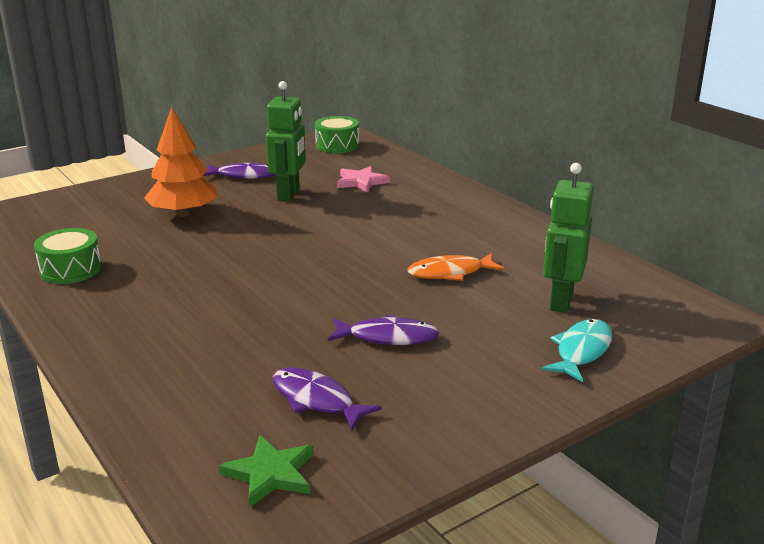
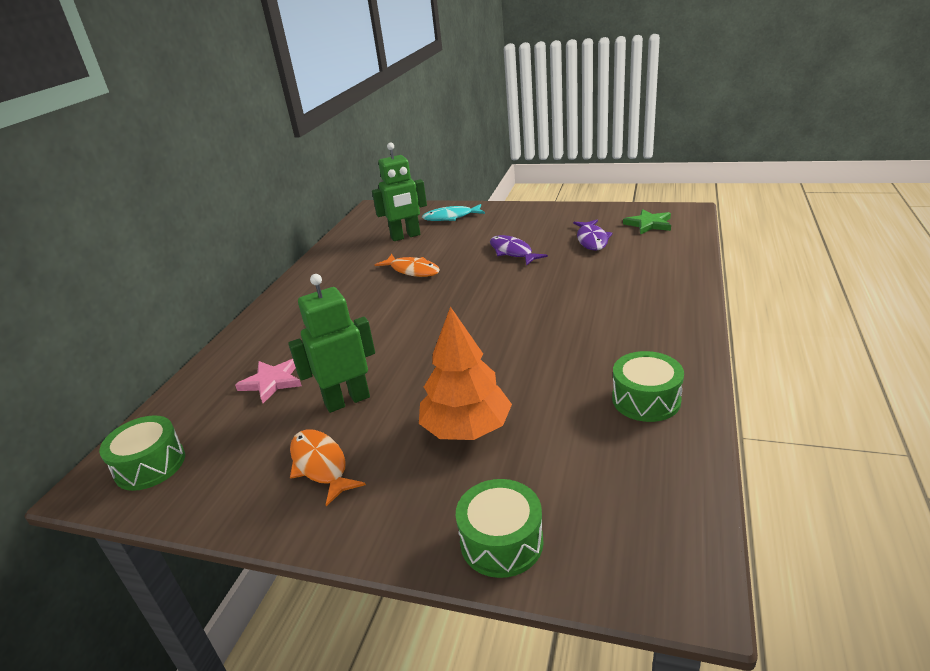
camera: 125 degrees left, 5 degrees up
(99, 193) = (501, 541): none -> green drum
(244, 175) = (321, 465): purple fish -> orange fish

